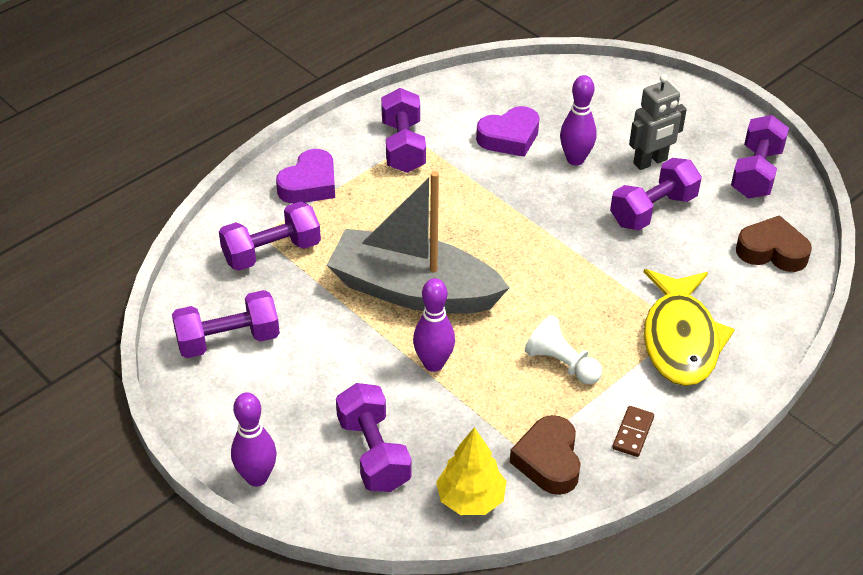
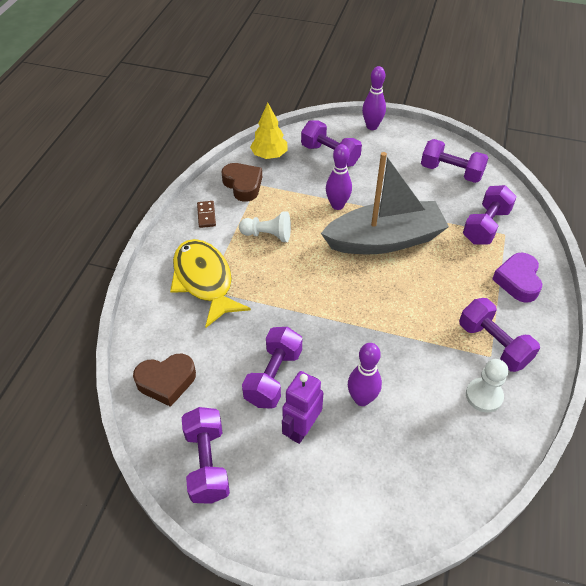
camera: 150 degrees right, 5 degrees up
(228, 340) = (451, 172): purple dumbbell -> purple dumbbell turned 75 degrees clockwise
(457, 117) = (484, 396): none -> white pawn
(509, 137) = (427, 395): purple heart -> none
(650, 162) = (301, 428): grey robot -> purple robot

